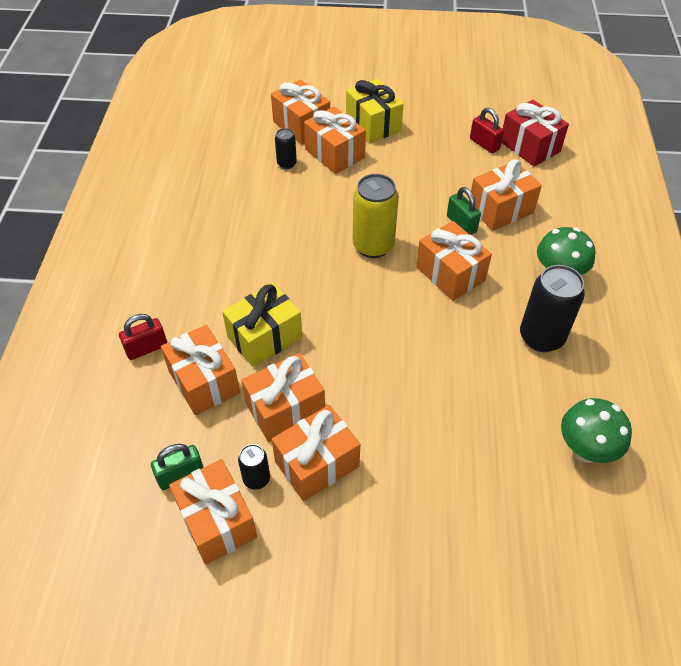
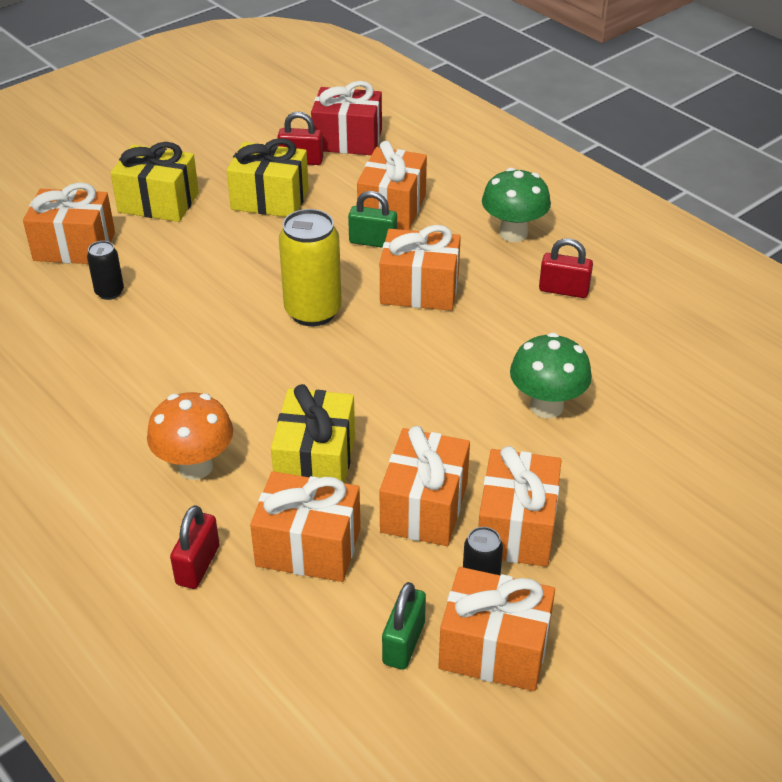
camera: 45 degrees left, 10 degrees down
(208, 293) = (195, 466): none -> orange mushroom
(334, 154) = (153, 253): orange gift -> none
(435, 159) = (270, 199): none -> yellow gift
(541, 337) = (563, 290): black can -> red padlock
(585, 450) = (705, 351): green mushroom -> green mushroom (546, 406)

